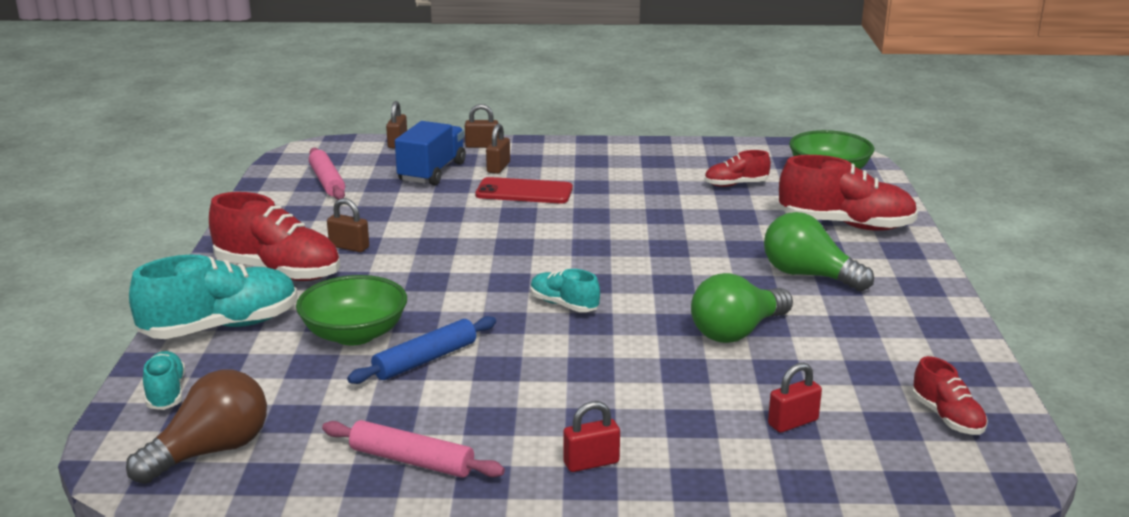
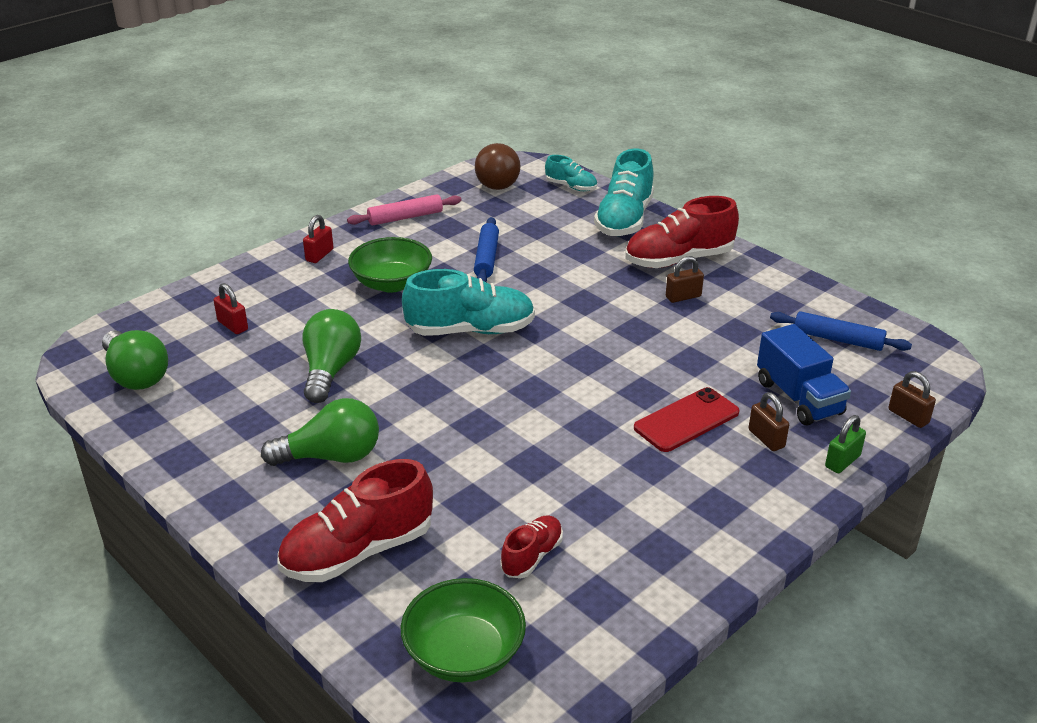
camera: 135 degrees right, 10 degrees up
(327, 181) = (838, 339): pink rolling pin -> blue rolling pin
(354, 334) = (551, 251): green bowl -> green bowl (392, 283)
(482, 146) = (842, 461): brown padlock -> green padlock
(564, 305) = (470, 330): turquoise shoe -> turquoise shoe, size x1.87
(793, 422) = (233, 325): red padlock -> red padlock turned 60 degrees counterclockwise
(947, 417) = (136, 375): red shoe -> green light bulb

